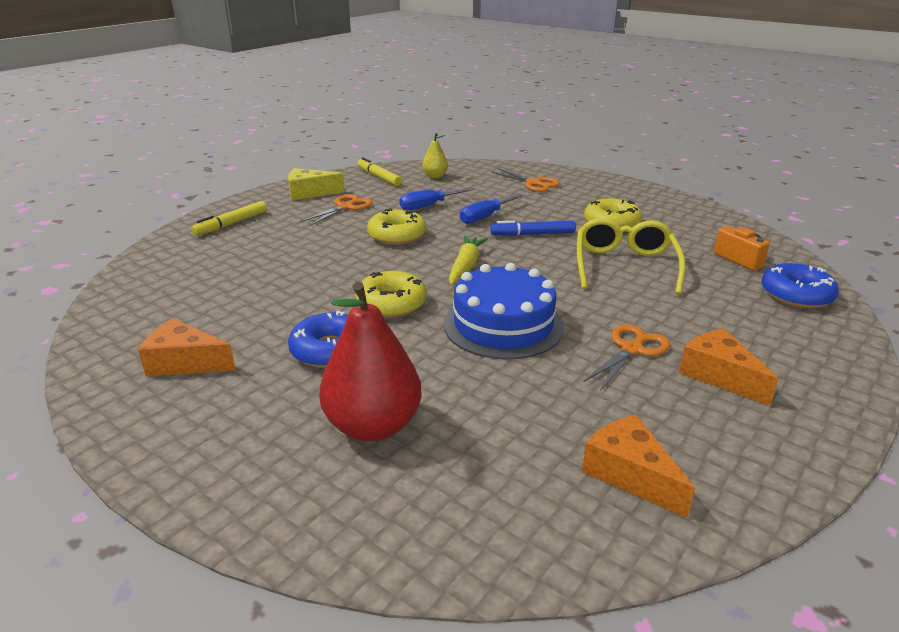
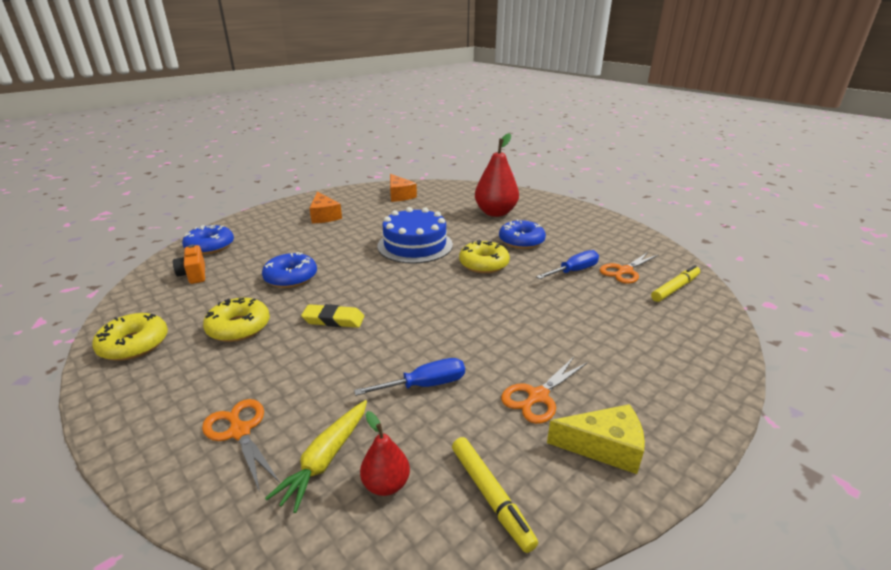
camera: 170 degrees left, 0 degrees up
(185, 363) = (602, 241): orange cheese -> none
(232, 224) = (673, 375): yellow marker -> yellow marker (675, 288)
(397, 235) = (473, 332): yellow donut -> yellow donut (134, 344)
(435, 176) = (386, 484): yellow pear -> red pear
(465, 266) = (419, 288): yellow carrot -> yellow carrot (326, 459)
(485, 217) = (365, 353): blue screwdriver -> blue screwdriver (574, 271)
(533, 234) = (333, 320): blue marker -> yellow eraser
(624, 266) = (291, 277): yellow glasses -> blue donut
(632, 349) = (353, 228): orange scissors -> orange scissors (625, 271)

